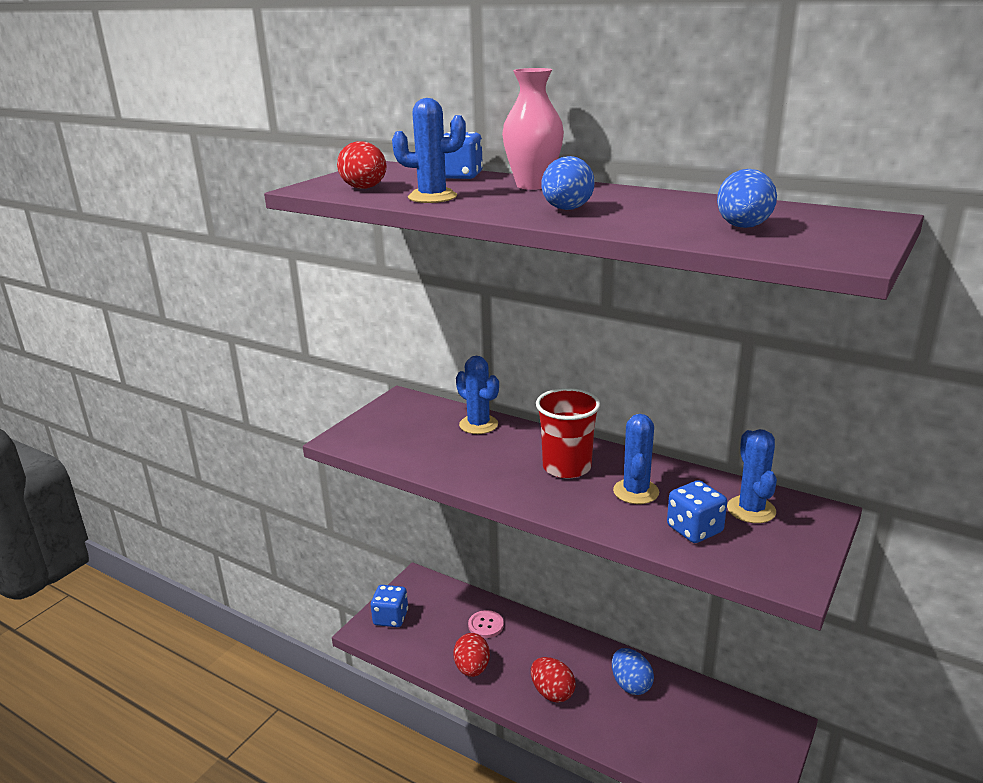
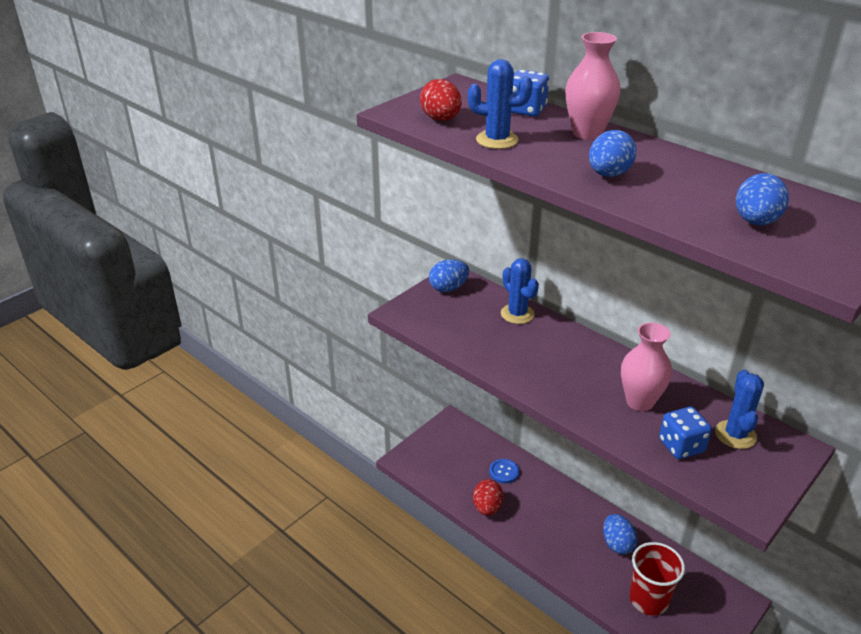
camera: 10 degrees right, 10 degrees up
(390, 618) = (426, 452): blue dice -> none
(395, 409) = (448, 288): none -> blue egg
(486, 625) = (504, 472): pink button -> blue button
(552, 693) = (550, 539): red egg -> none
(566, 467) = (585, 368): red cup -> red cup (648, 599)
(636, 492) = (639, 402): blue cactus -> pink vase

